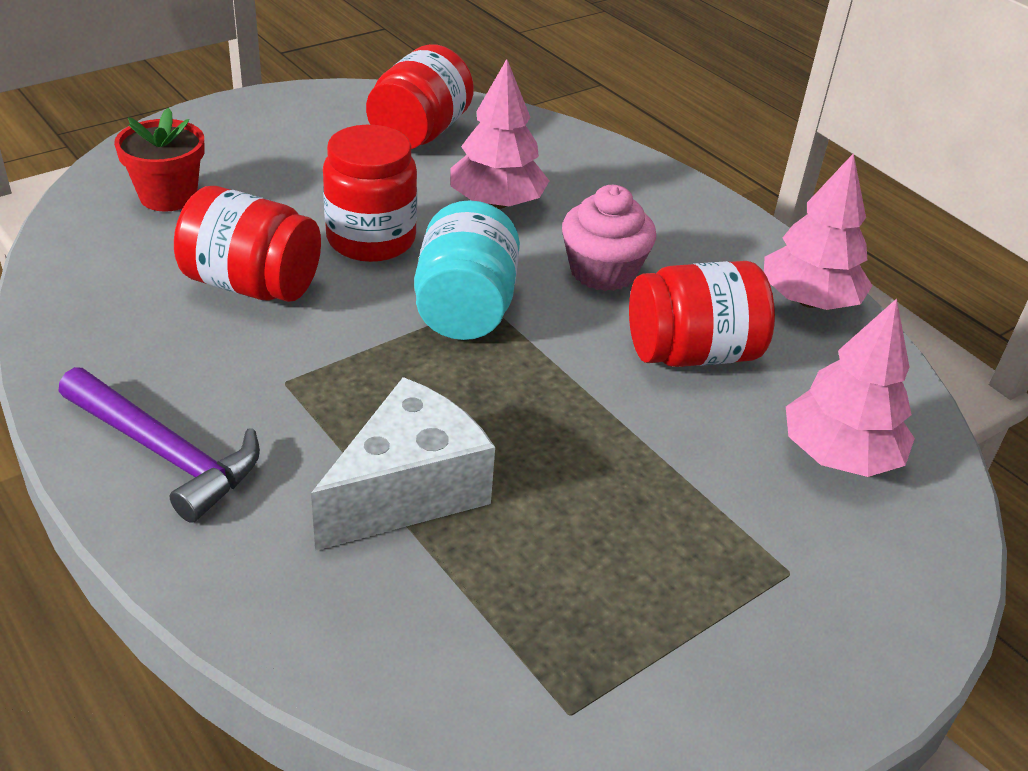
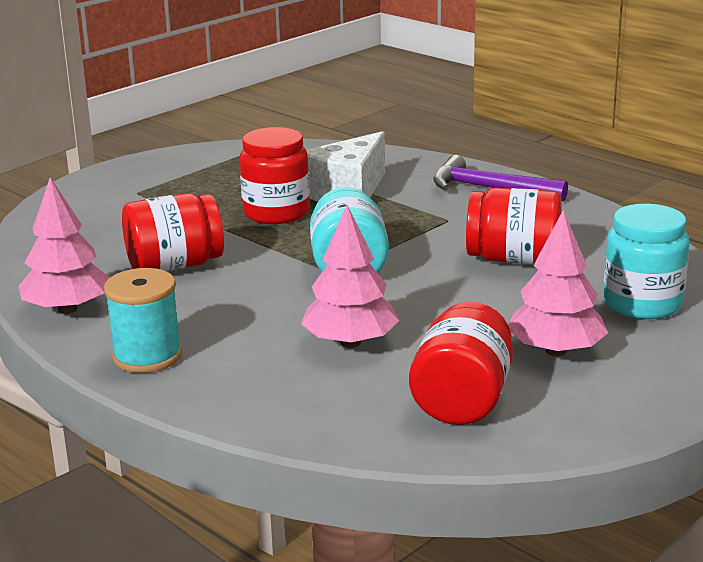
camera: 175 degrees right, 15 degrees down
(168, 196) = (642, 303): red flower pot -> turquoise jar
(371, 239) = (446, 298): red jar -> red jar (276, 213)
(603, 271) = (243, 304): pink cupcake -> none
(702, 222) = (147, 356): none -> turquoise spool
(839, 455) = (87, 233): pink tree -> pink tree (555, 351)

